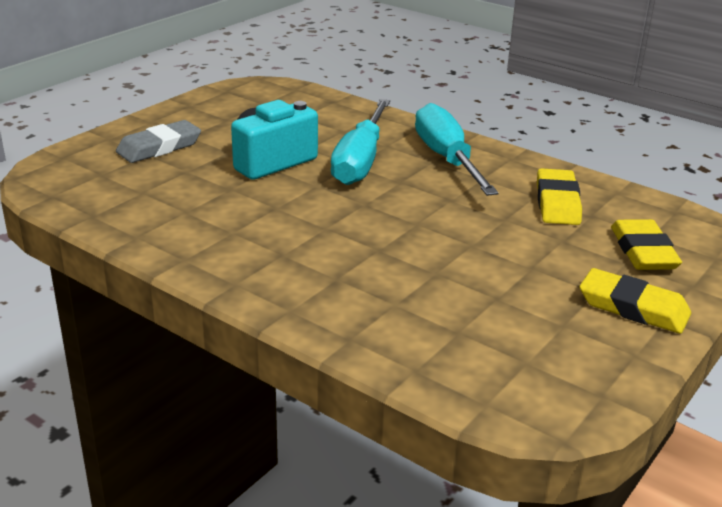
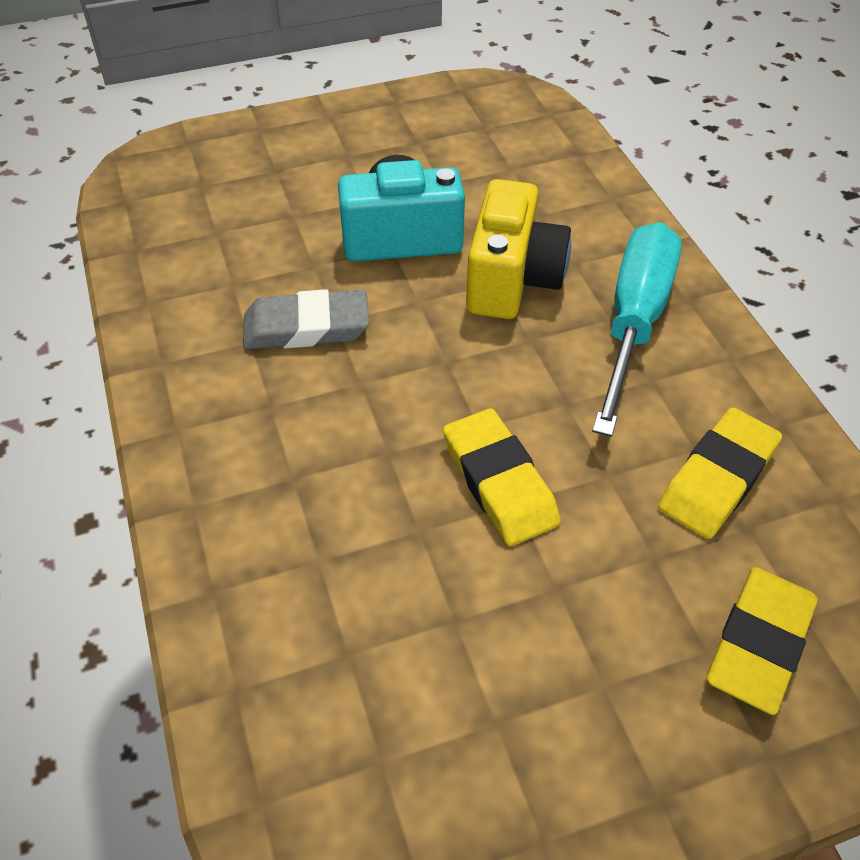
camera: 35 degrees right, 20 degrees up
(159, 147) = (298, 163): grey eraser -> grey eraser (306, 327)
(360, 161) = (512, 279): turquoise screwdriver -> yellow camera
(633, 307) = (630, 748): yellow eraser -> yellow eraser (499, 482)

